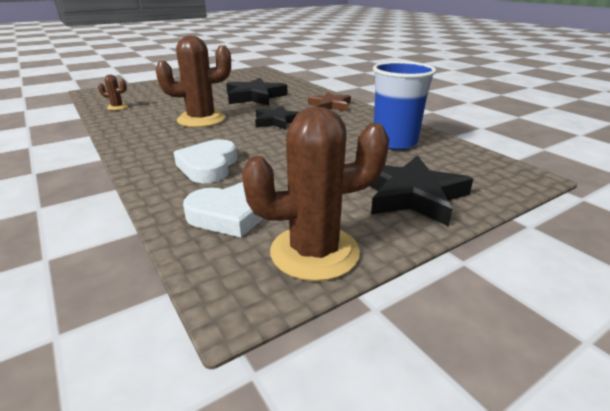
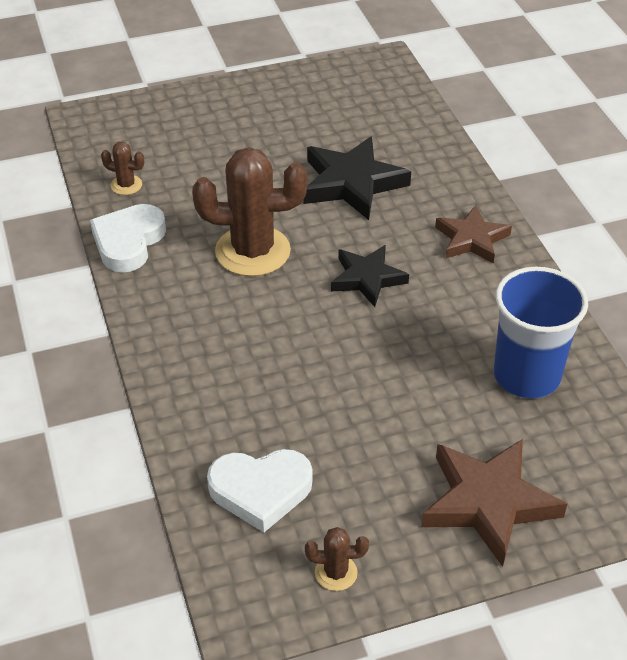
camera: 15 degrees right, 15 degrees up
(208, 166) = (247, 385): white heart -> white heart (128, 242)
(314, 252) = (336, 573): brown cactus -> brown cactus, size x0.45
(411, 195) = (488, 502): black star -> brown star

